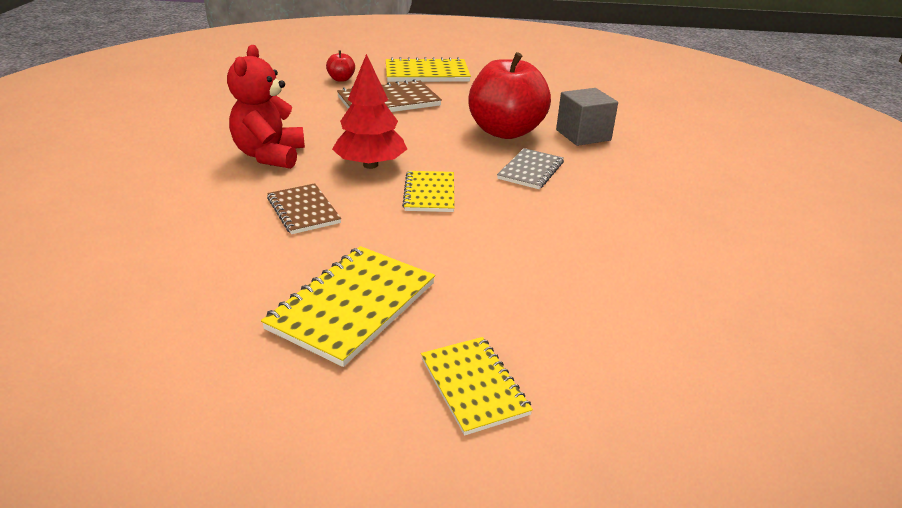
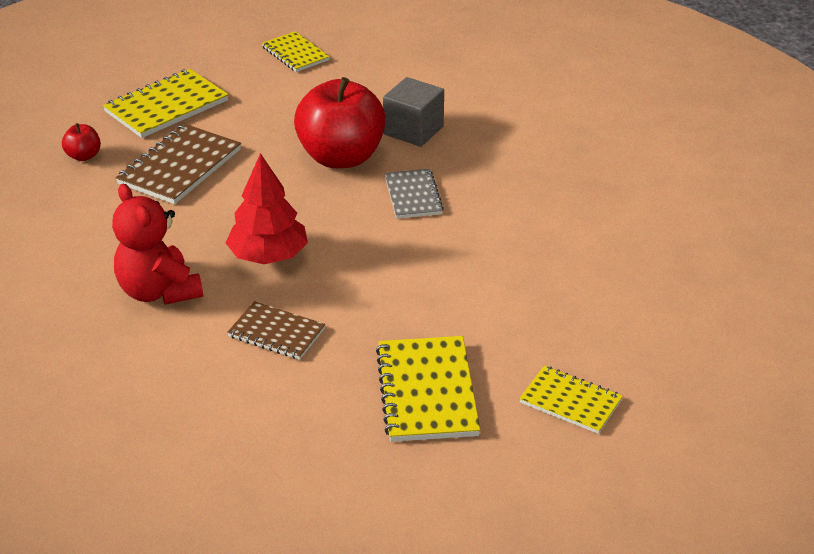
camera: 35 degrees left, 5 degrees up
(430, 193) = (358, 262): yellow notebook -> yellow notebook (295, 54)

